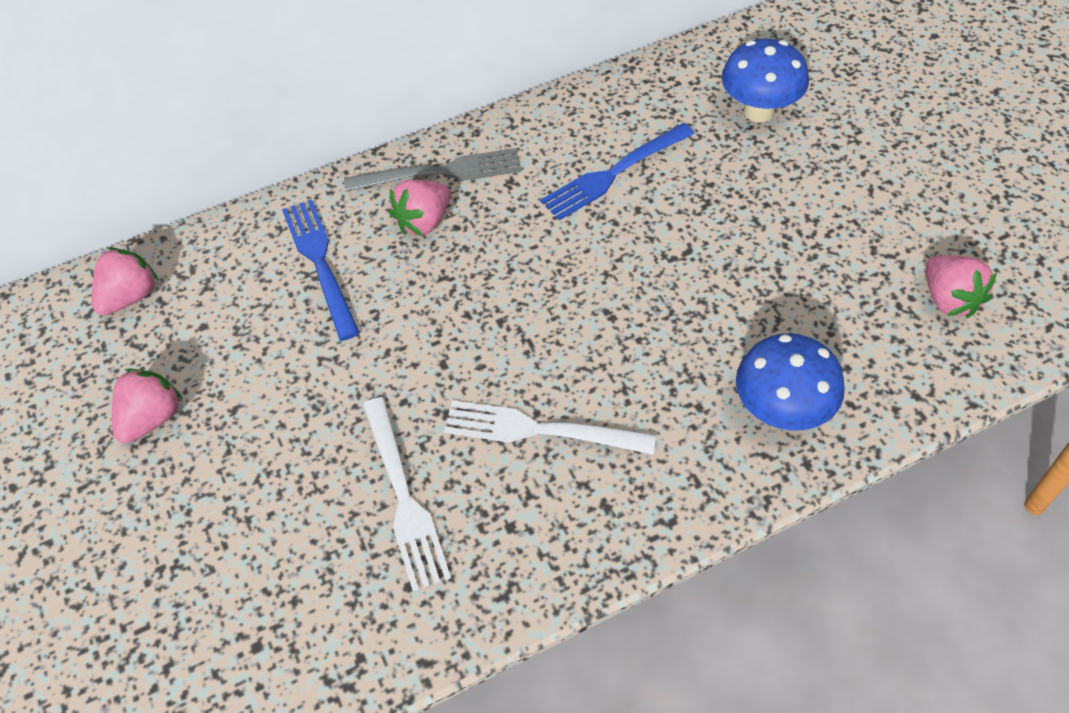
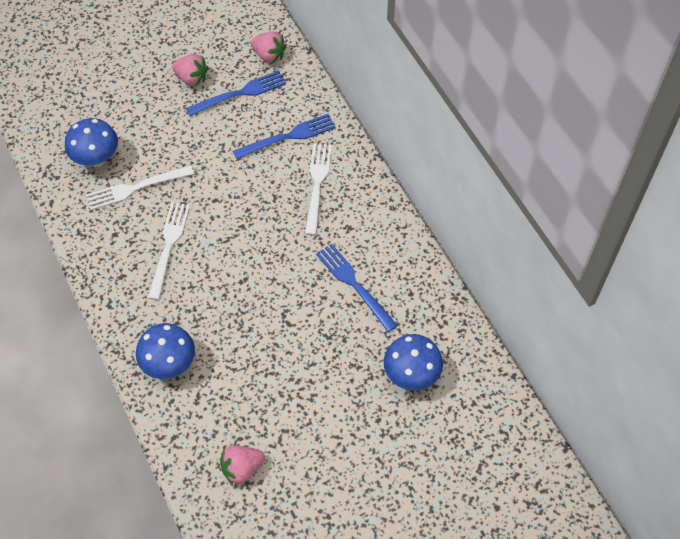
camera: 85 degrees right, 5 degrees up
(208, 336) = (240, 93): none -> blue fork
(322, 579) = (96, 159): none -> blue mushroom
(424, 222) = (317, 184): pink strawberry -> white fork
(441, 172) = (357, 191): grey fork -> none

